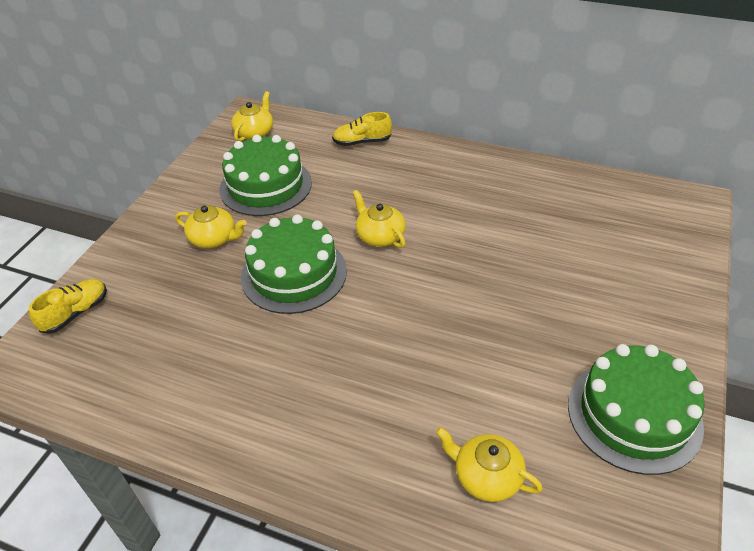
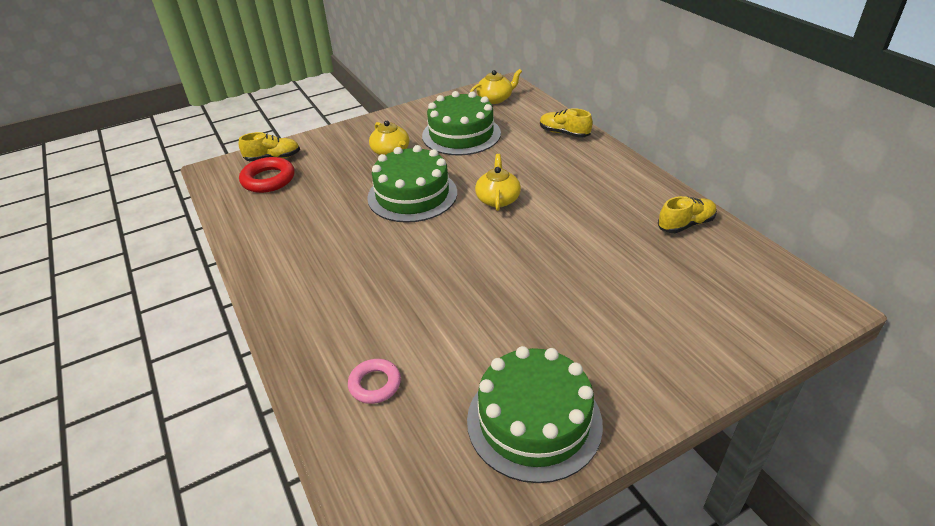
camera: 40 degrees right, 5 degrees down
(104, 341) = (268, 179): none -> red ring
(486, 476) = (375, 384): yellow teapot -> pink ring
(548, 183) = (685, 224): none -> yellow shoe

